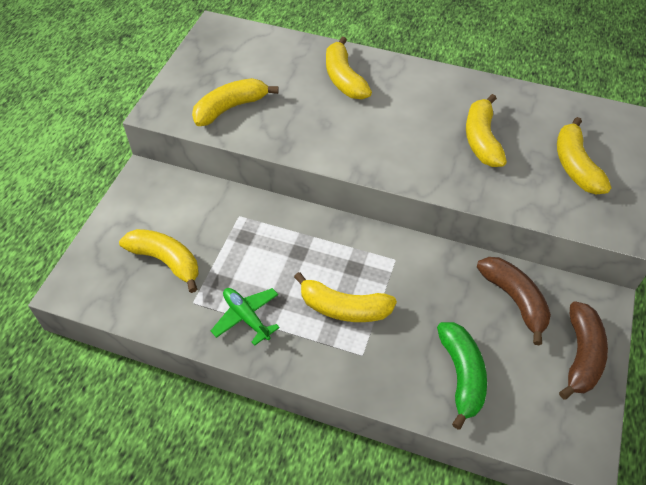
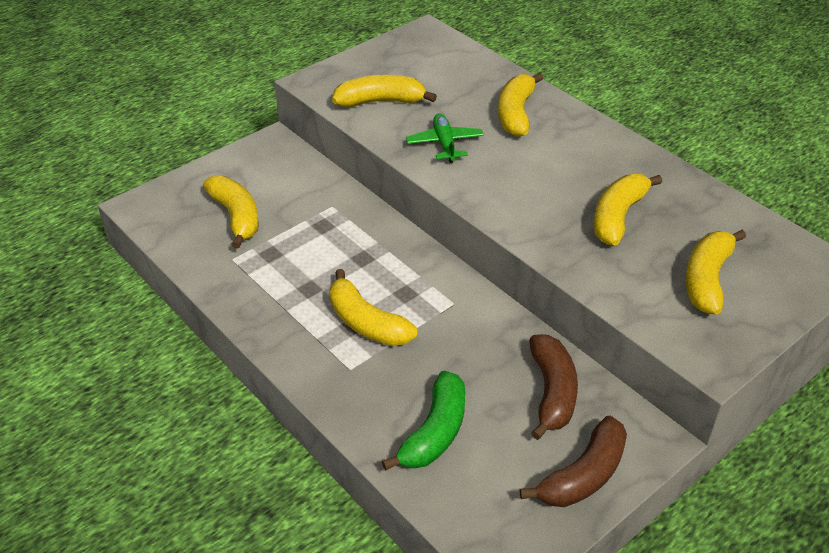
camera: 30 degrees right, 10 degrees down
(246, 317) = (269, 291): green plane -> green plane (444, 144)

